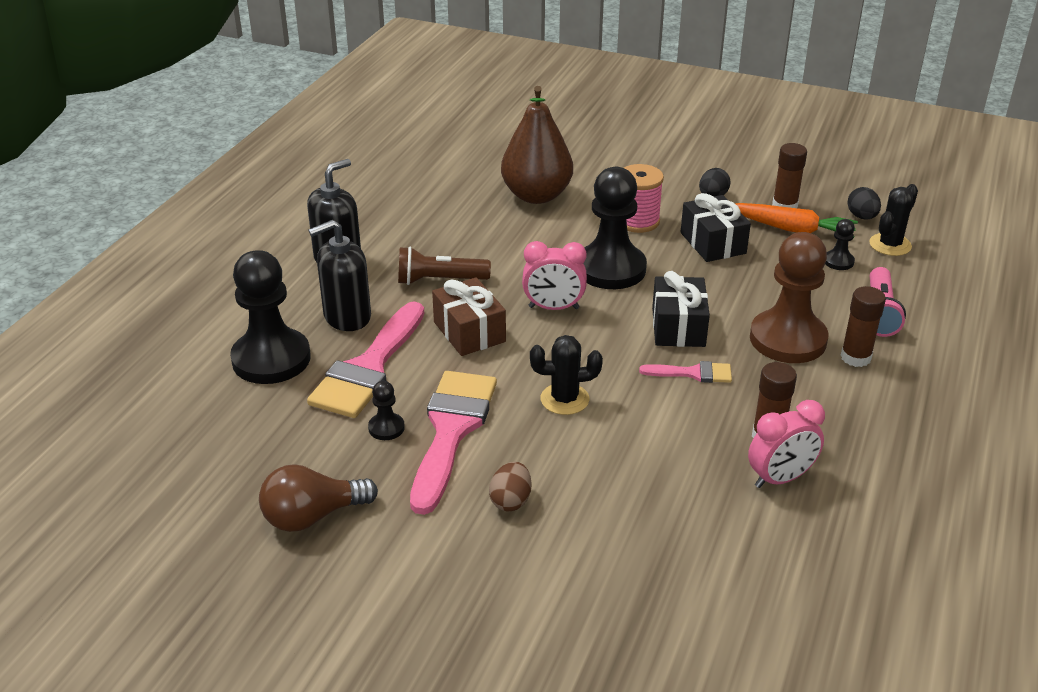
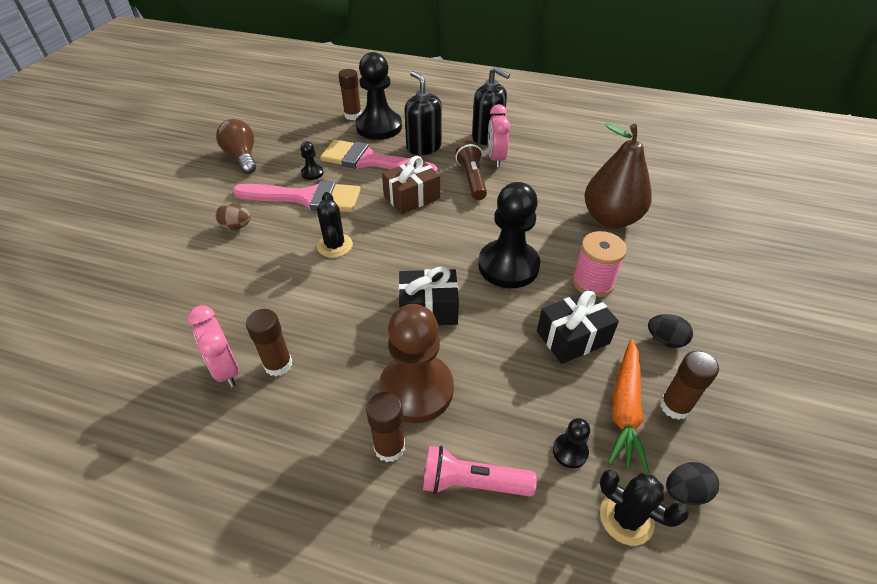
camera: 85 degrees right, 10 degrees up
(220, 388) = (353, 115): none -> brown glue stick
(553, 308) = (446, 235): pink clock -> pink clock (496, 158)
(693, 373) = (364, 317): pink brush -> none

